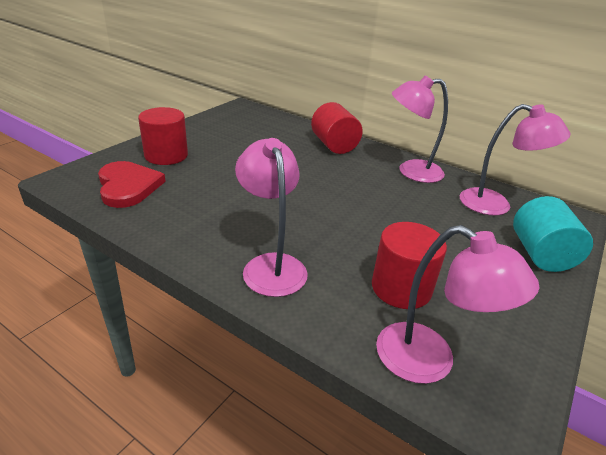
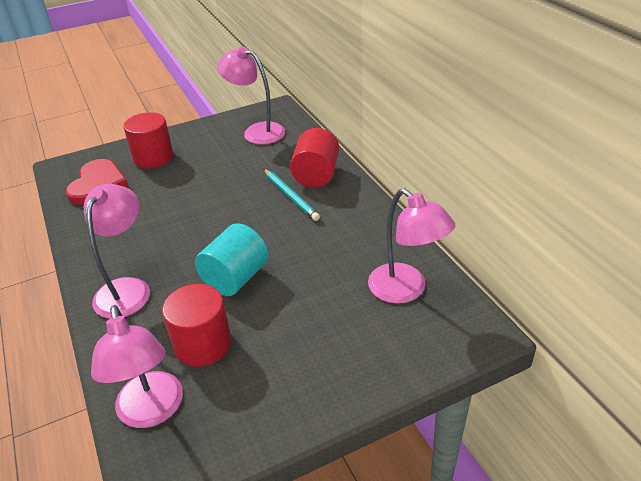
camera: 35 degrees right, 5 degrees up
(332, 162) = (290, 196): none -> turquoise pencil
(411, 171) = (361, 225): pink lamp -> pink lamp (256, 132)
(540, 254) = (378, 360): turquoise cylinder -> turquoise cylinder (235, 278)

